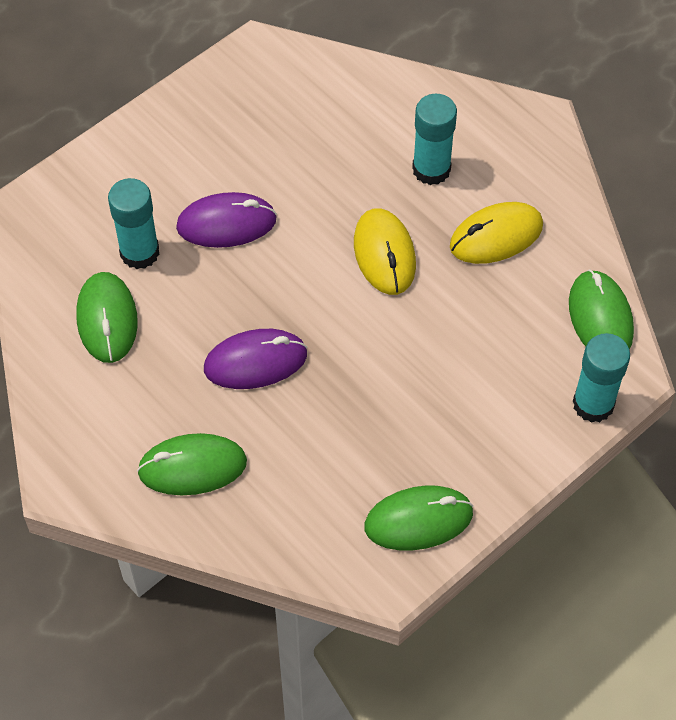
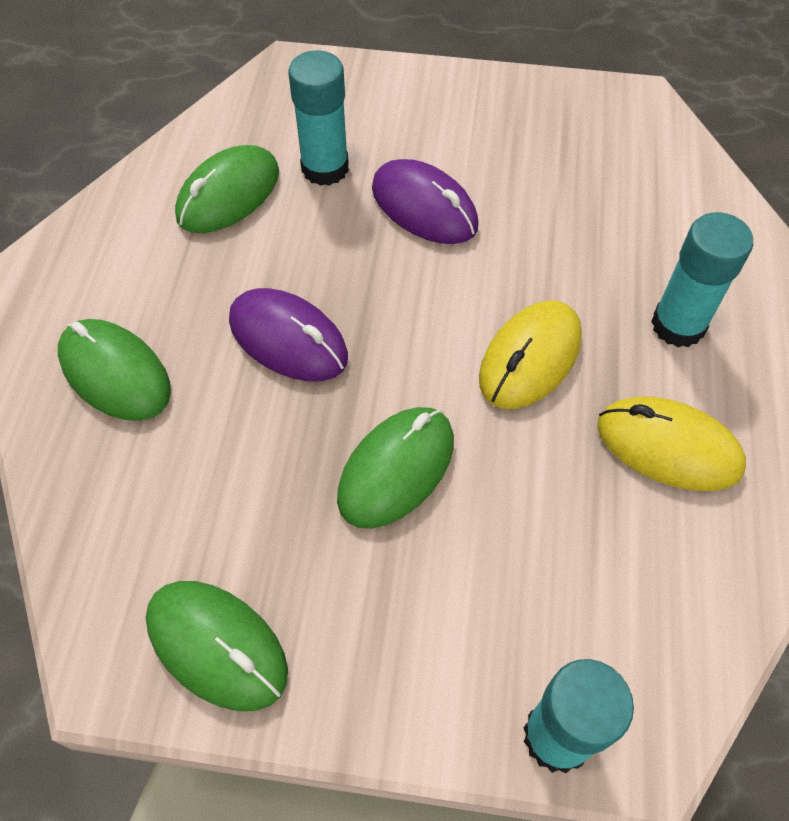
camera: 50 degrees right, 0 degrees up
(600, 318) = (686, 648): green mouse -> green mouse (396, 469)

